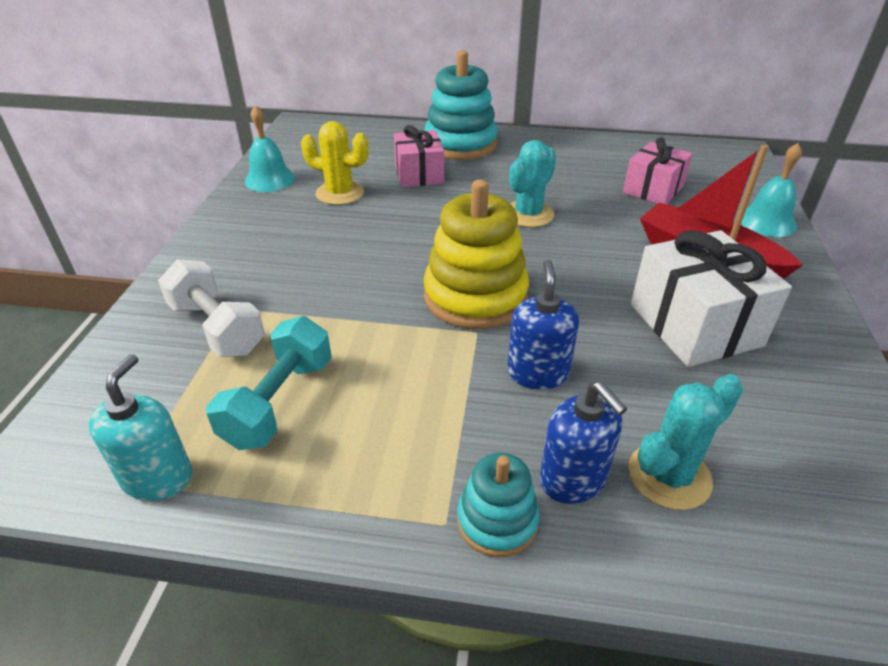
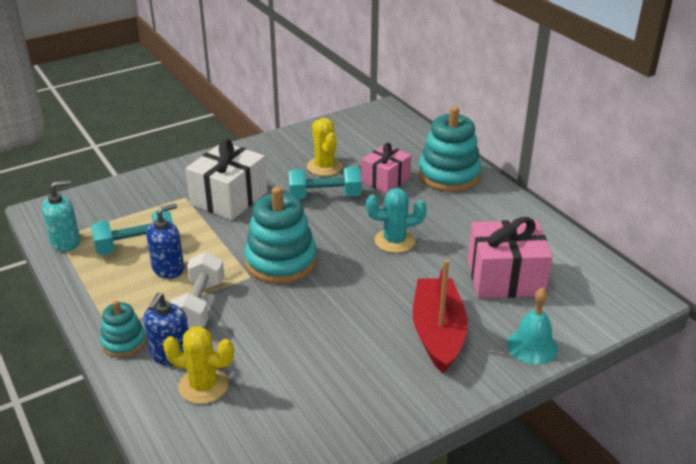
camera: 50 degrees right, 5 degrees down
(217, 328) = (165, 200): white dumbbell -> white dumbbell (199, 306)
(270, 179) = (307, 138): turquoise bell -> none
(393, 216) = (325, 196): none -> turquoise dumbbell
(475, 297) = (281, 261): yellow stacking toy -> turquoise stacking toy
(537, 373) = (238, 311): blue soap dispenser -> blue soap dispenser (168, 268)
(653, 189) = (505, 278): pink gift -> pink gift, size x1.52
(669, 476) = (203, 386): turquoise cactus -> yellow cactus
(694, 325) = (350, 353): white gift -> white gift (229, 198)

